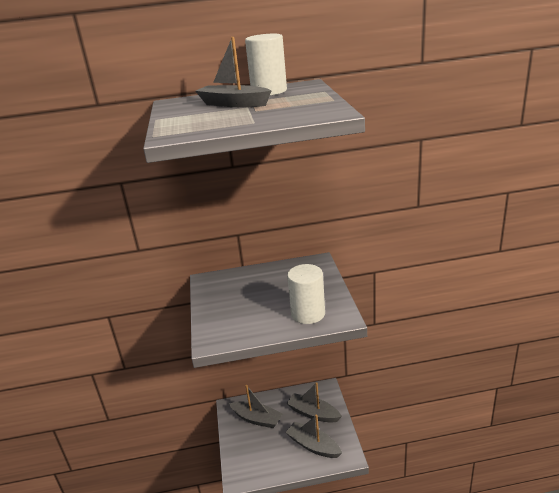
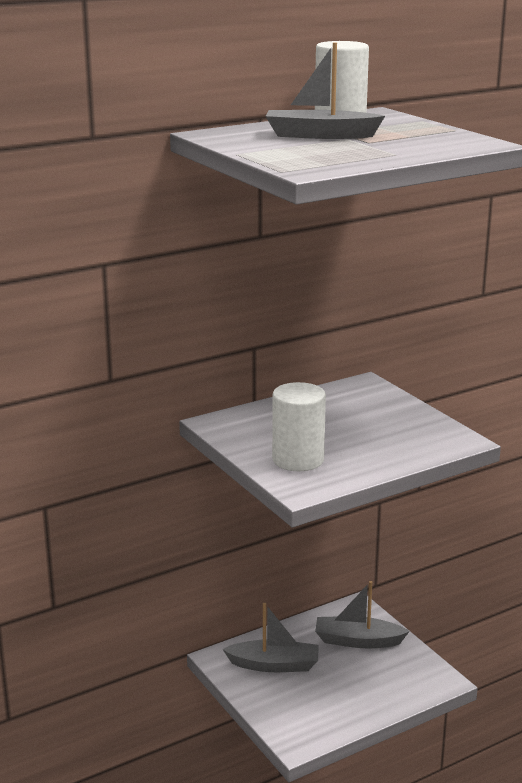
camera: 25 degrees left, 5 degrees down
(308, 314) = (410, 442): white cylinder -> white cylinder (298, 460)
(313, 445) = (384, 679): grey boat -> none

